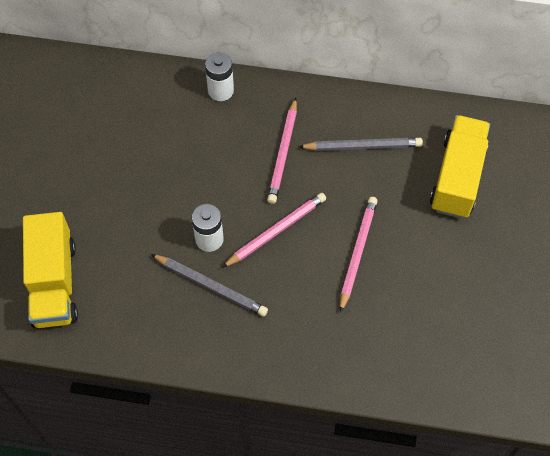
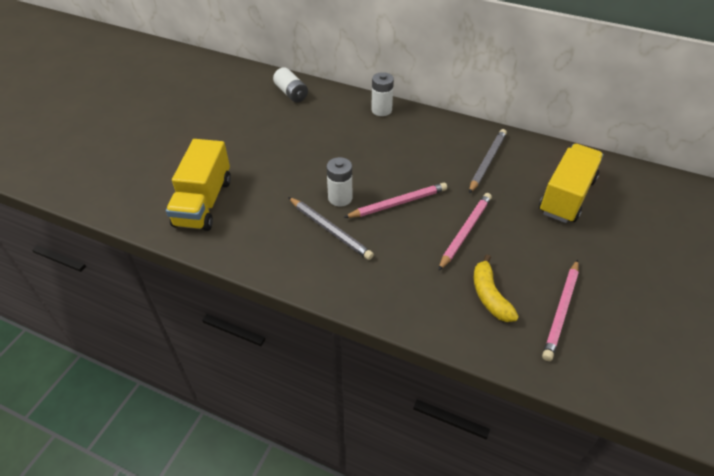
camera: 15 degrees right, 15 degrees down
(99, 86) = (291, 93): none -> white battery
(283, 153) = (419, 155): pink pencil -> pink pencil (561, 311)
(363, 146) = (487, 162): grey pencil -> grey pencil turned 75 degrees counterclockwise
(397, 328) = (489, 295): none -> yellow banana

